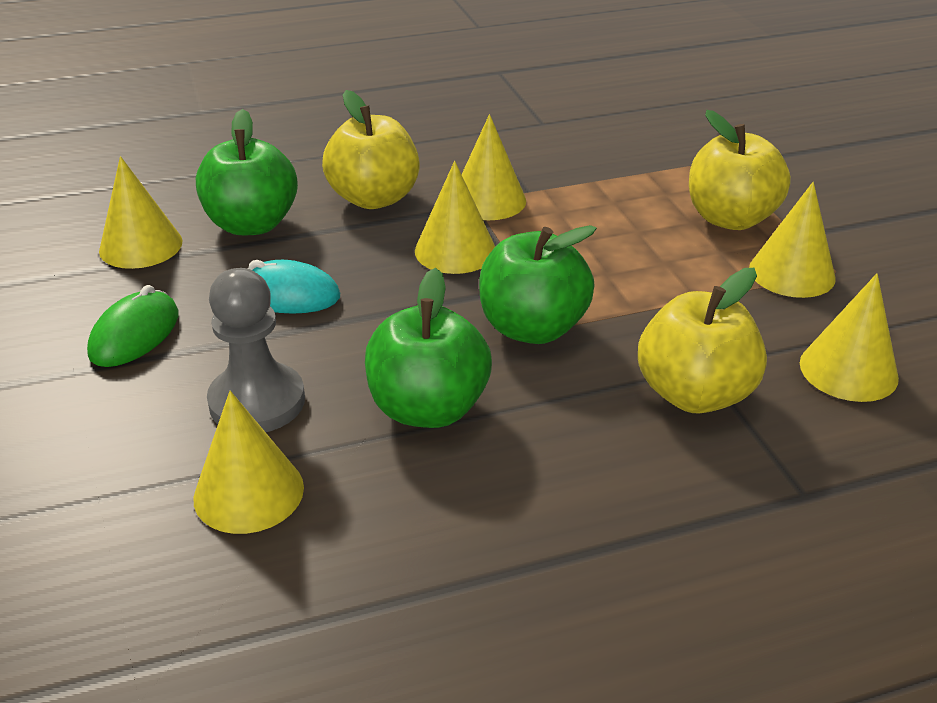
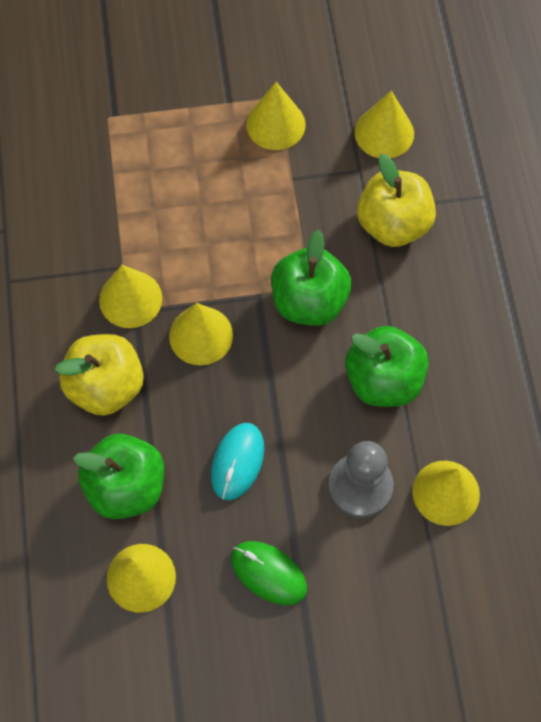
camera: 80 degrees left, 30 degrees up
(730, 218) = (197, 137): yellow apple -> none

